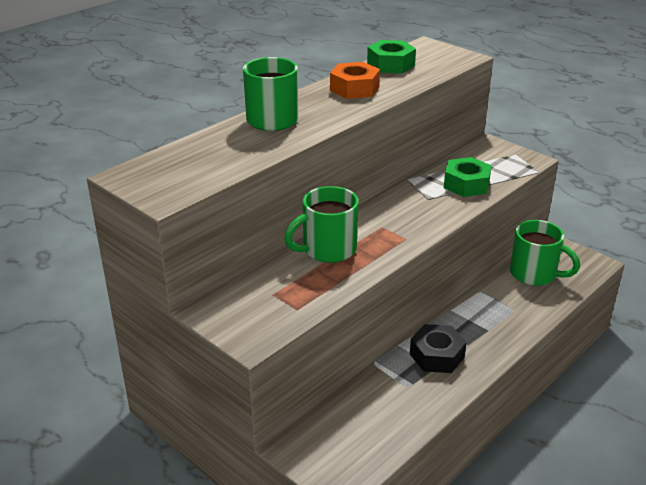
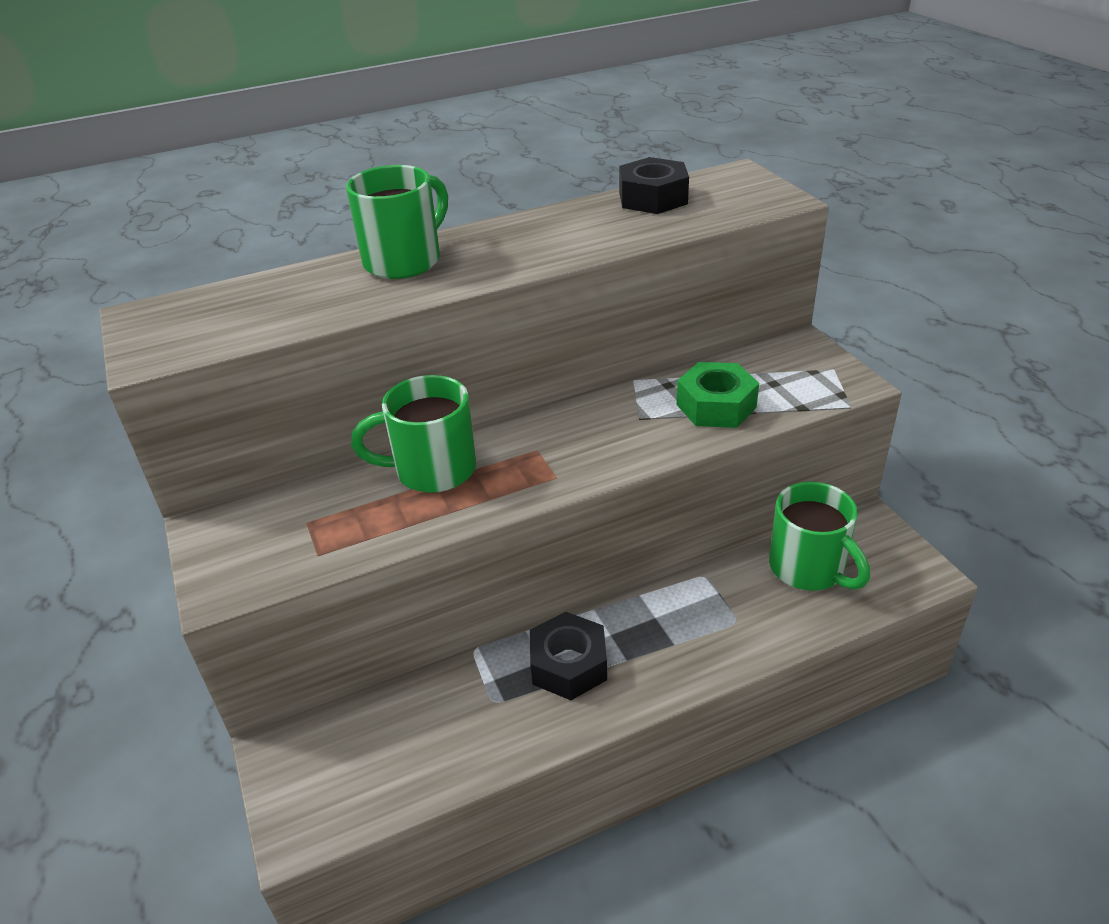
camera: 25 degrees right, 5 degrees up
(354, 88) = (563, 229): orange nut -> none
(390, 64) = (653, 198): green nut -> black nut

